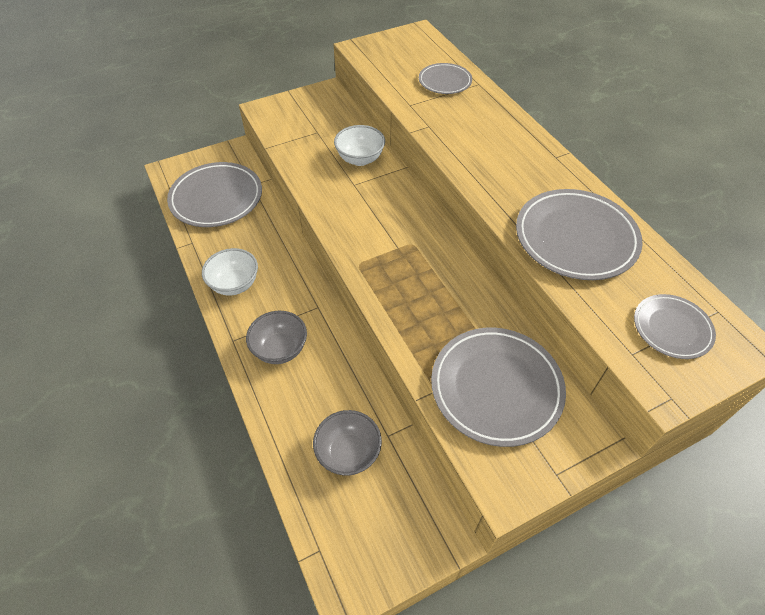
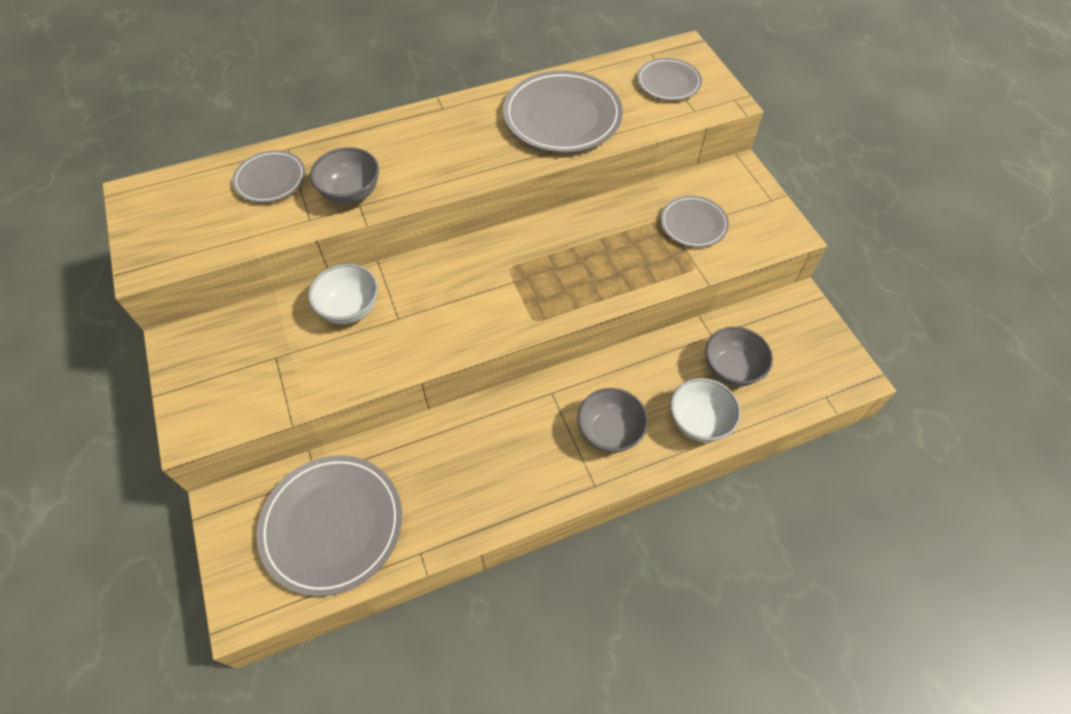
camera: 85 degrees left, 5 degrees up
(235, 284) = (506, 488): white bowl -> white bowl (699, 422)
(440, 120) = (351, 193): none -> grey bowl
(496, 387) = (693, 224): grey plate -> grey plate, size x0.56

